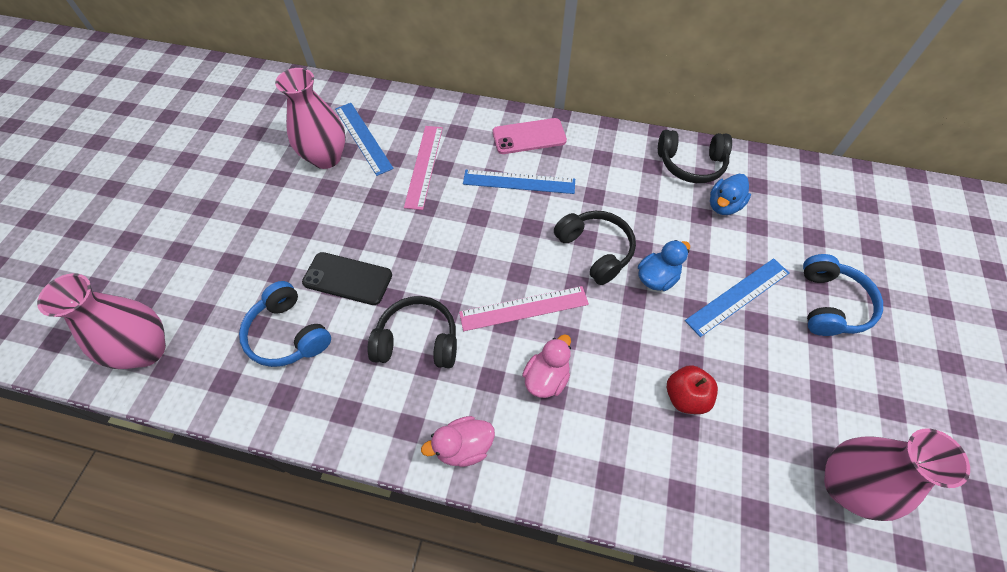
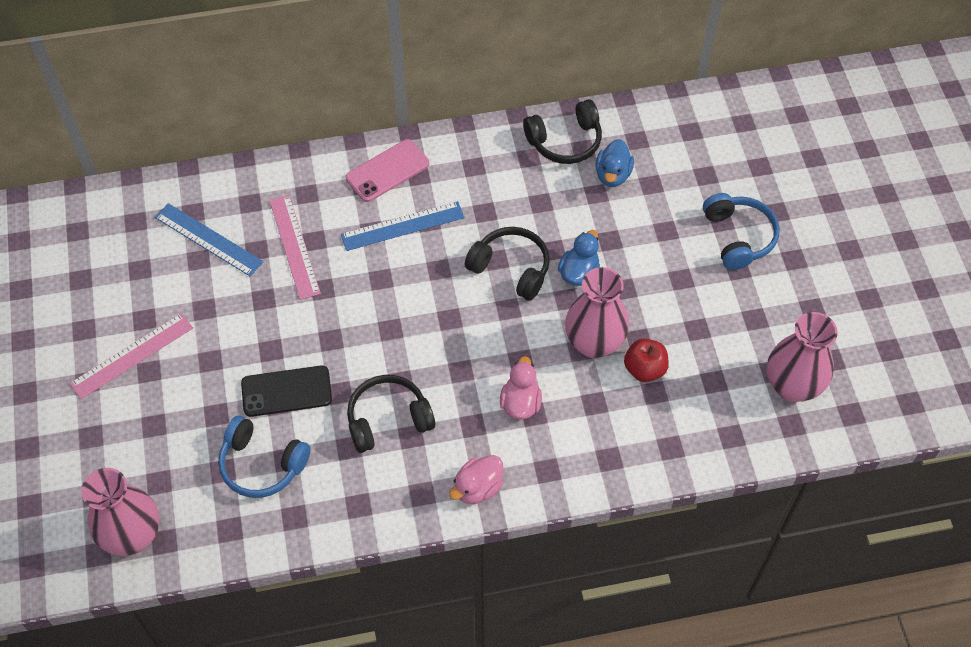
camera: 25 degrees left, 0 degrees up
(326, 158) = (182, 277): pink vase -> pink vase (594, 343)
(524, 308) = (471, 350): pink ruler -> pink ruler (132, 355)
(738, 296) = (657, 261): blue ruler -> none

